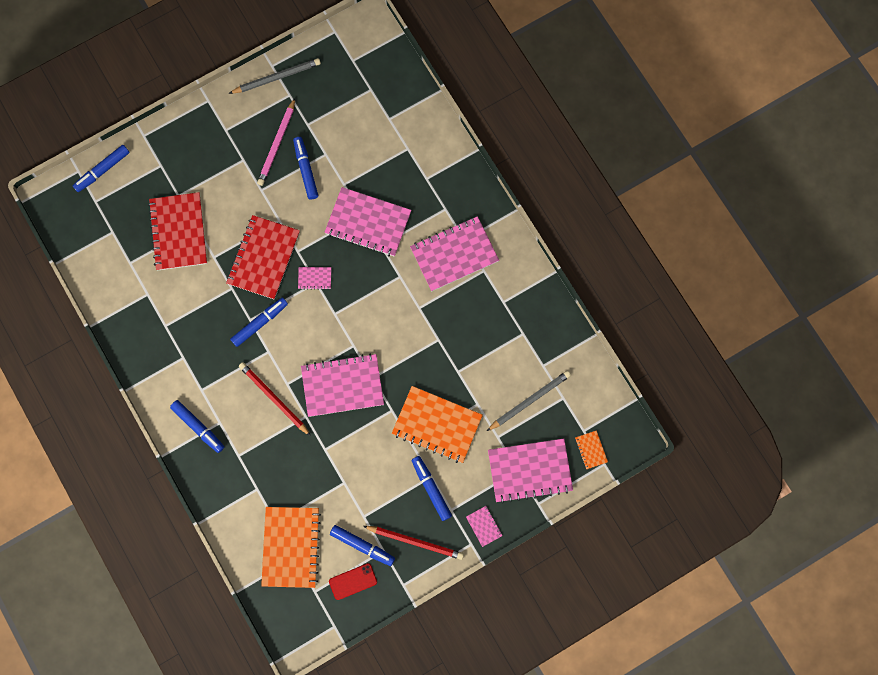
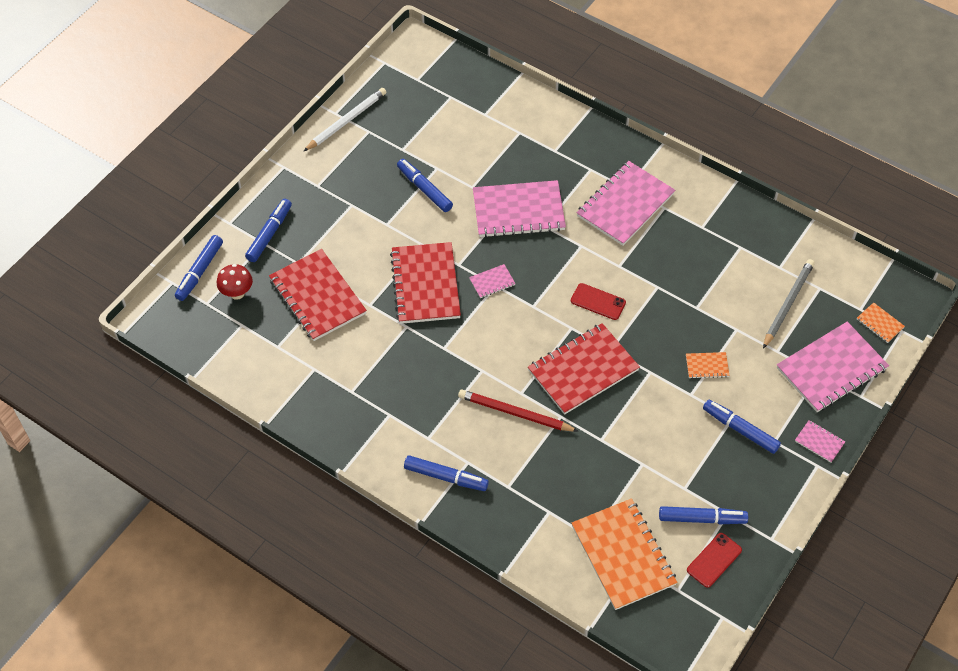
camera: 25 degrees left, 20 degrees down
(121, 202) = (237, 293): none -> red mushroom
(260, 323) = (457, 347): blue marker -> blue marker (269, 234)
(276, 77) = (346, 121): grey pencil -> white pencil
(277, 144) = (380, 177): pink pencil -> none
(342, 386) = (583, 370): pink notebook -> red notebook
(385, 332) = (598, 301): none -> red phone
(415, 541) = (756, 489): red pencil -> none
(437, 425) = (707, 366): orange notebook -> orange notebook, size x0.44

